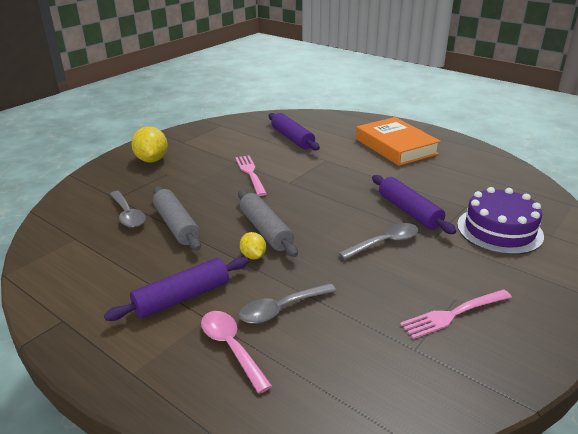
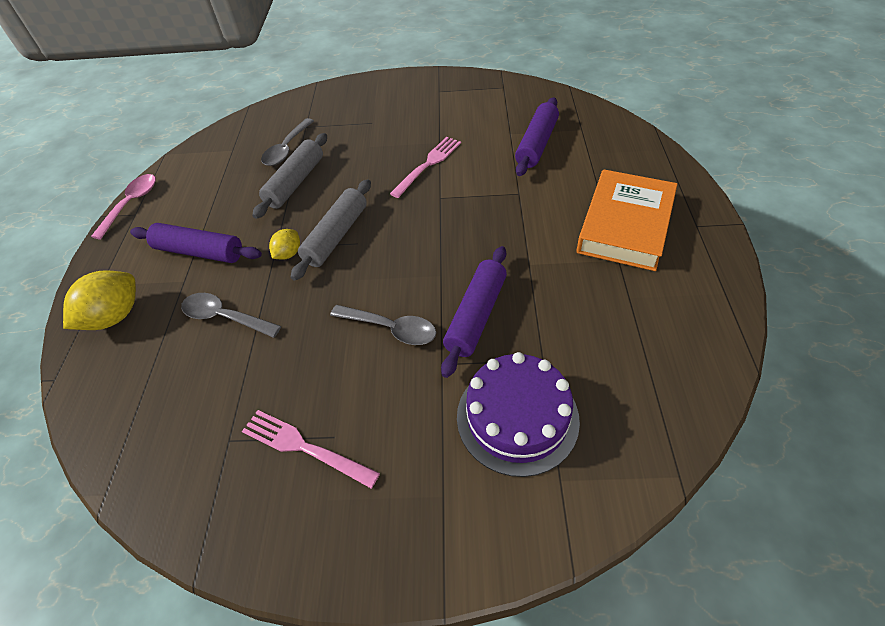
camera: 55 degrees right, 20 degrees up
(152, 160) = (386, 99): yellow lemon -> yellow lemon (115, 317)
(231, 347) = (157, 317): pink spoon -> pink spoon (131, 204)

